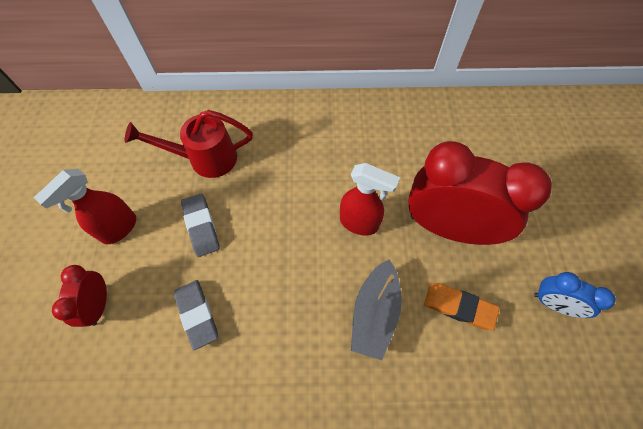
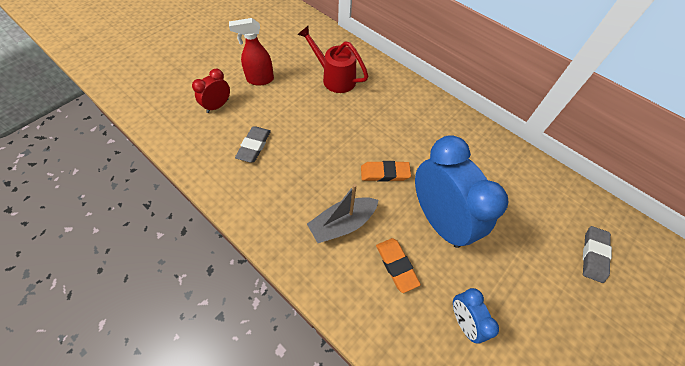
camera: 40 degrees right, 5 degrees down
(201, 226) = (298, 108): grey eraser -> grey eraser (593, 255)
(359, 223) = (385, 173): red spray bottle -> orange eraser
(448, 227) = (439, 219): red clock -> blue clock

